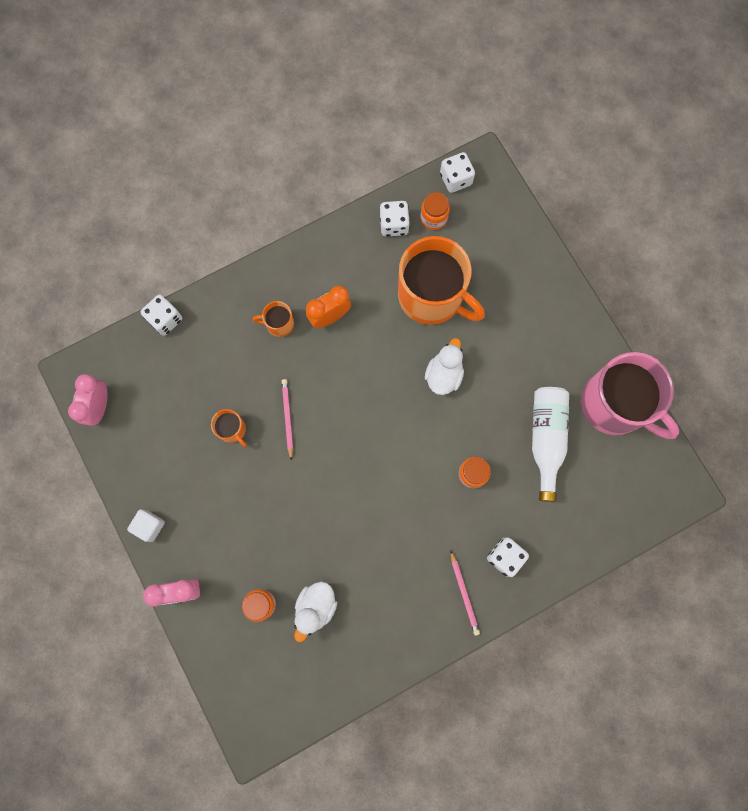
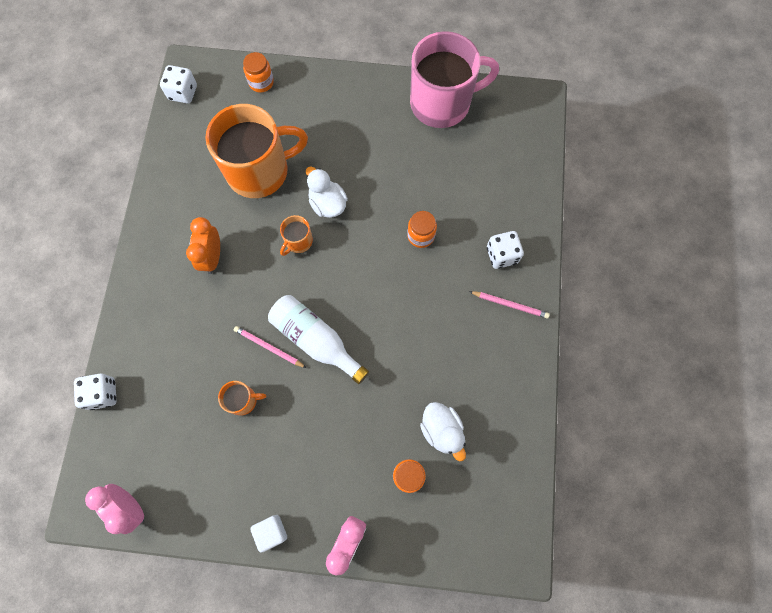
camera: 55 degrees left, 5 degrees down
(279, 324) = (185, 301): orange mug -> orange mug (298, 241)
(394, 224) = (180, 159): white dice -> none
(433, 218) = (199, 128): orange jar -> orange jar (261, 82)
(546, 439) = (432, 166): white bottle -> white bottle (316, 340)

